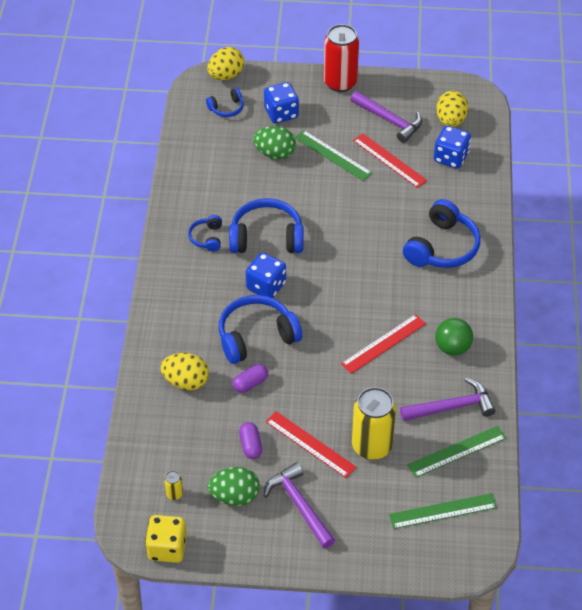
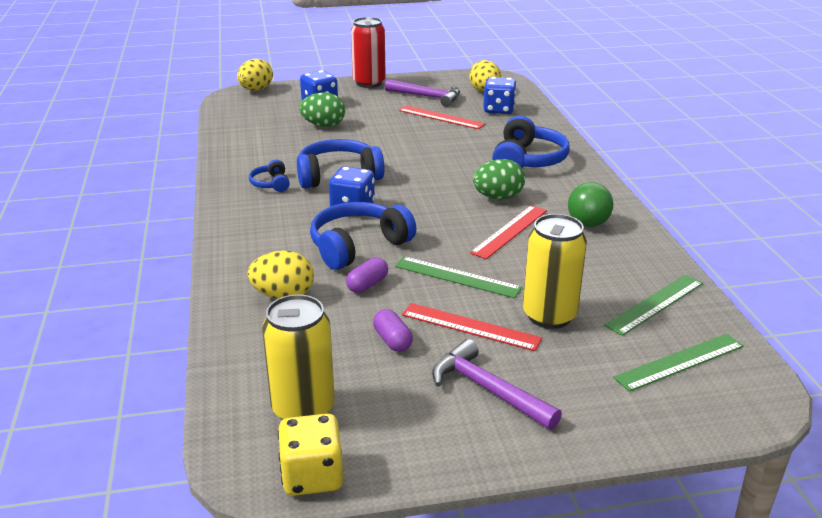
camera: 15 degrees left, 20 degrees down
(174, 494) = (303, 409): yellow can -> yellow can, size x2.45
(226, 108) = (263, 106): blue headphones -> none
(235, 496) = (393, 396): green egg -> green egg (498, 197)
(332, 155) = (383, 120): green ruler -> green ruler (457, 277)
(452, 407) = (621, 268): purple hammer -> none

